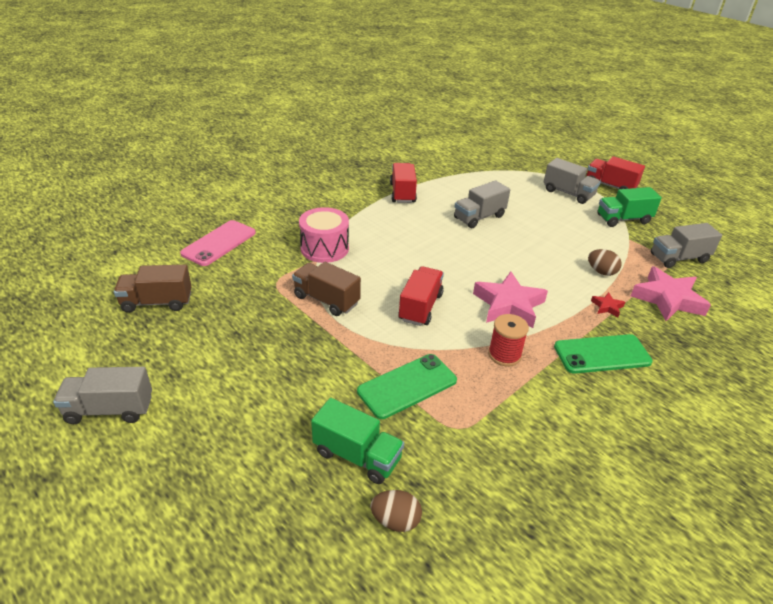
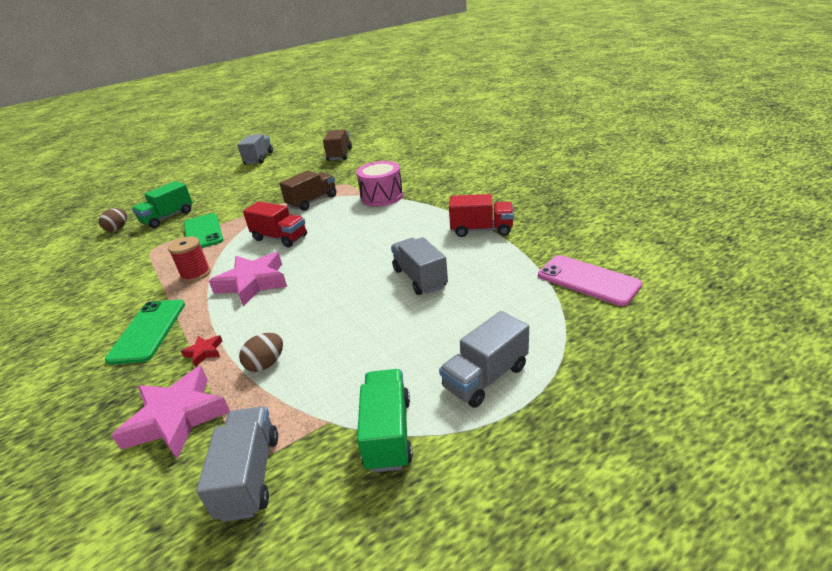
camera: 105 degrees right, 5 degrees down
(219, 243) = (401, 161): pink phone -> pink phone (588, 280)
(610, 186) = (519, 452): red truck -> none

